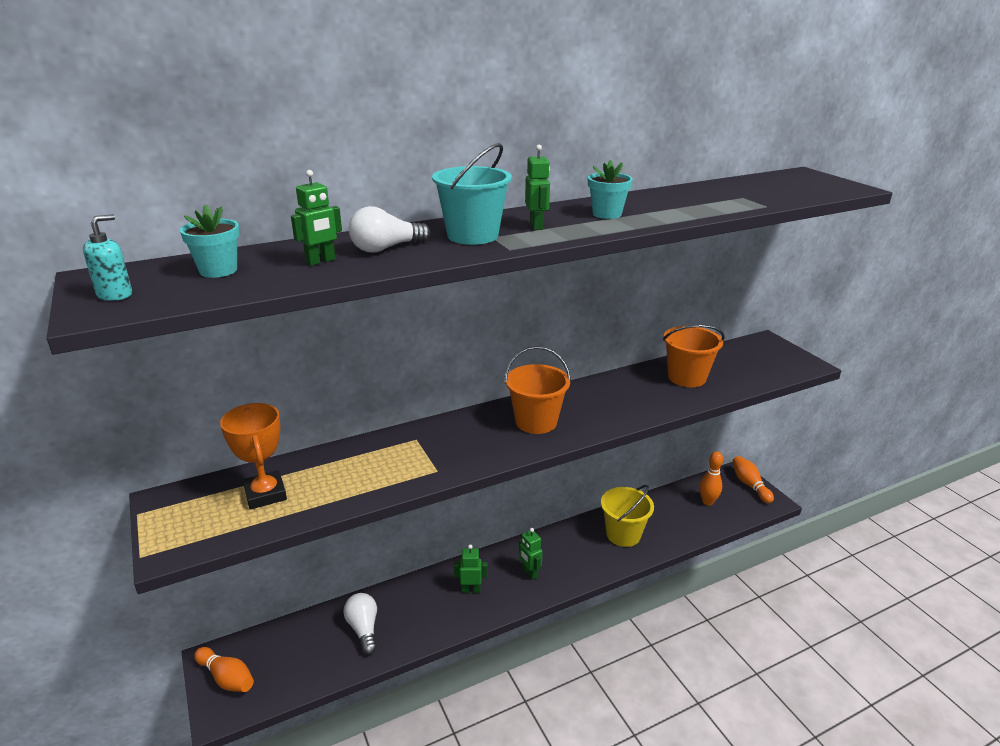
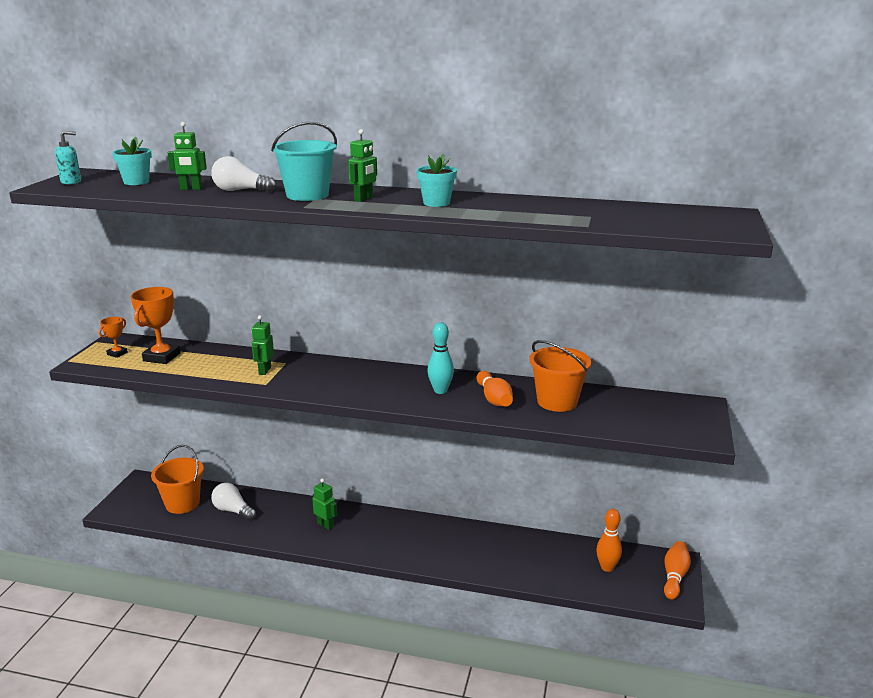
camera: 40 degrees right, 5 degrees down
(197, 516) = (117, 353): none -> orange trophy
(227, 678) = (136, 495): orange bowling pin -> orange bowling pin (494, 399)
(363, 629) = (233, 510): white light bulb -> white light bulb turned 75 degrees counterclockwise
(529, 573) = (379, 537): green robot -> green robot (264, 371)
(536, 422) = (378, 383): orange bucket -> orange bucket (182, 503)
(595, 406) = (440, 390): none -> turquoise bowling pin
(623, 534) = (490, 551): yellow bucket -> none

